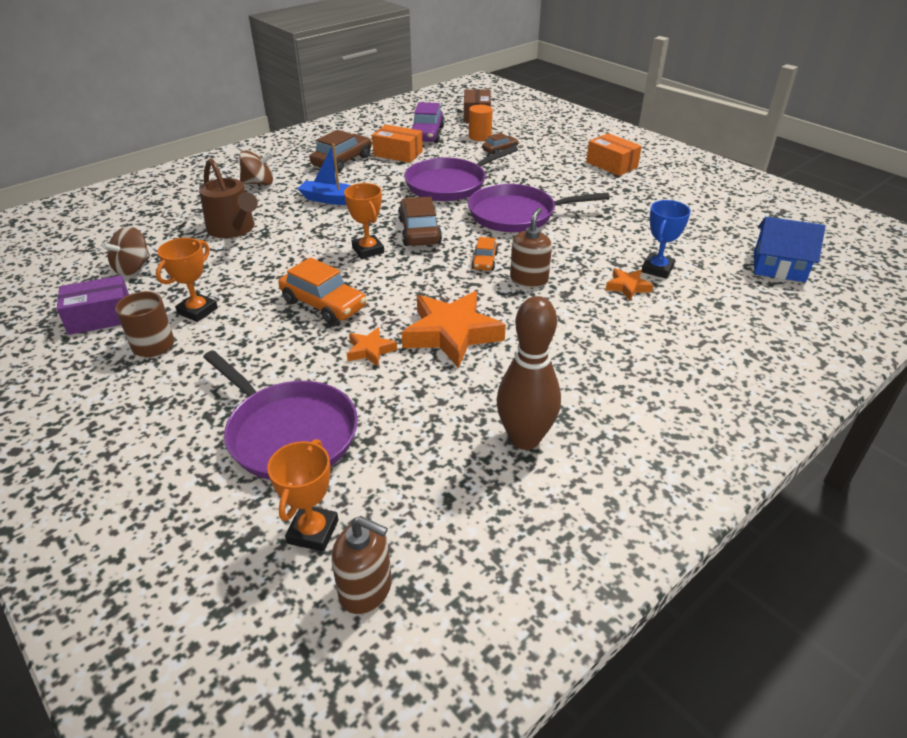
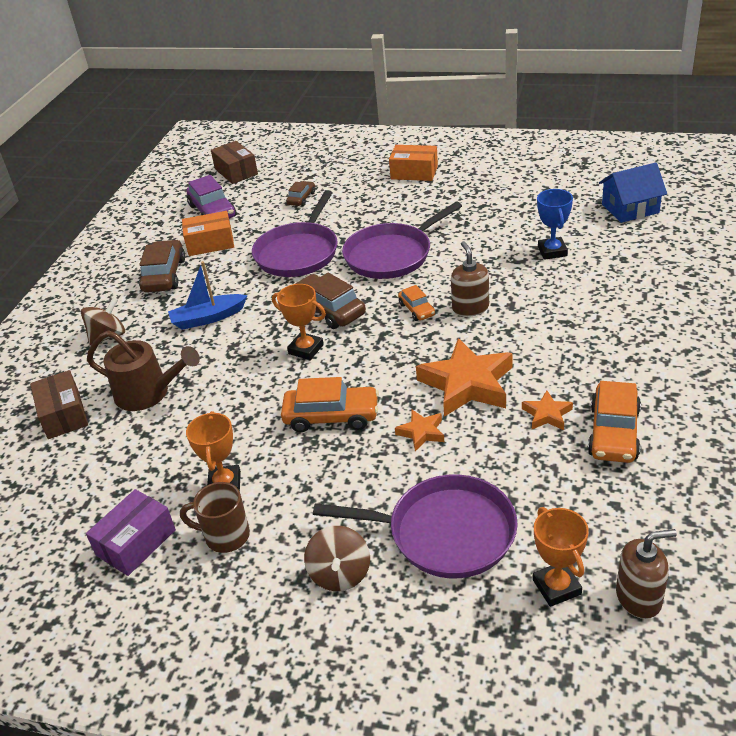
camera: 30 degrees left, 0 degrees up
(133, 268) = (98, 482): brown spinning top -> brown spinning top (340, 574)
(171, 218) = (64, 415): none -> brown box
(480, 136) = (266, 192): orange cylinder -> none
(525, 439) = (614, 432): brown bowling pin -> orange car
(627, 287) = (548, 277): orange star -> orange star (547, 414)

